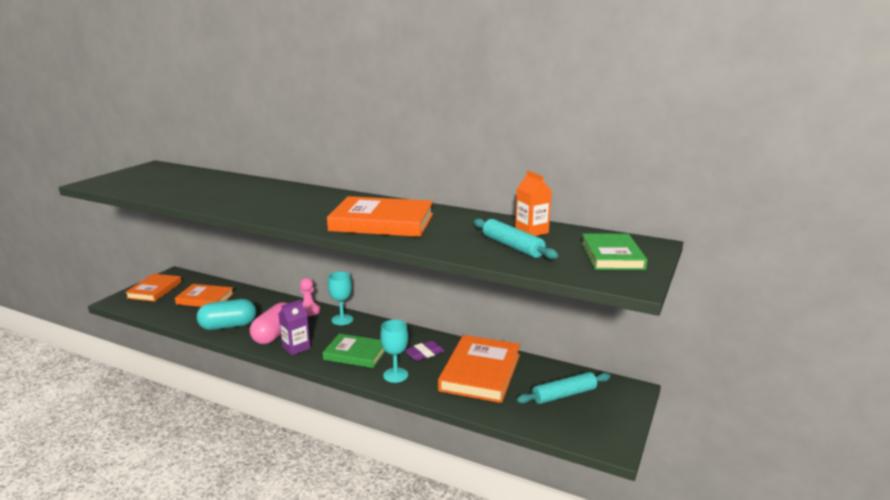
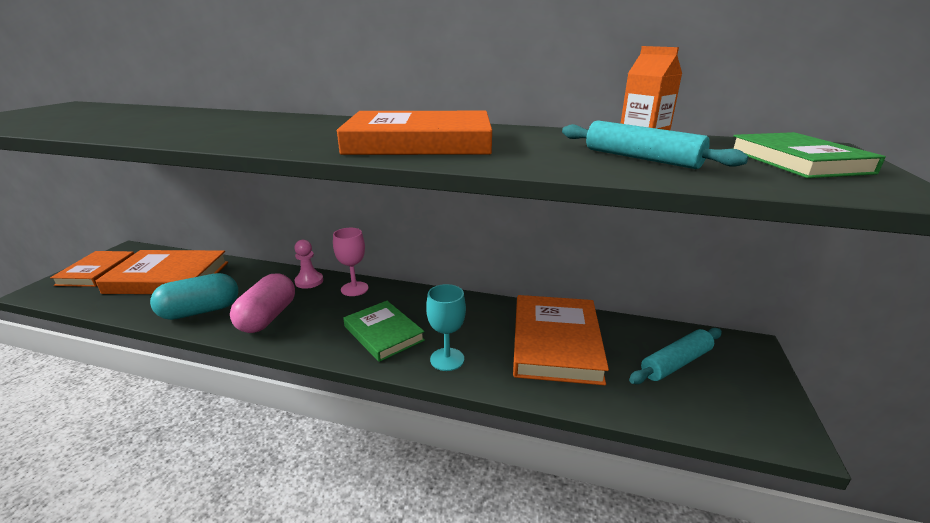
camera: 10 degrees left, 5 degrees up
(205, 299) = (168, 277): orange book -> orange book, size x1.55
(296, 347) = (300, 333): purple carton -> none
(342, 320) = (354, 289): turquoise goblet -> pink goblet
(355, 354) = (383, 333): green book -> green book turned 45 degrees clockwise
(424, 353) = (473, 323): purple eraser -> none

